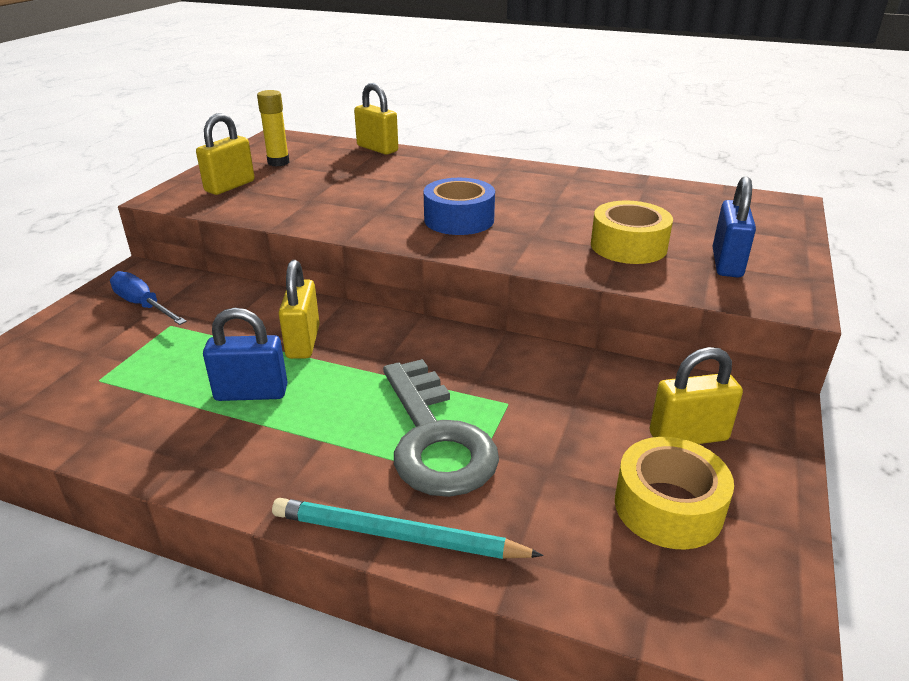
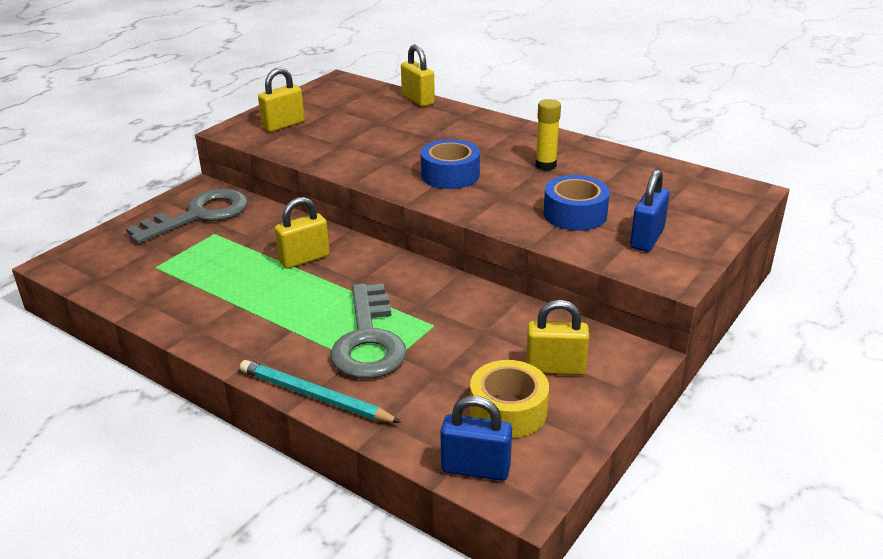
camera: 15 degrees right, 0 degrees up
(143, 305) = (199, 215): blue screwdriver -> grey key
(251, 393) = (254, 291): blue padlock -> blue padlock (475, 469)
(278, 162) = (330, 106): yellow glue stick -> yellow glue stick (545, 165)
(303, 342) = (304, 259): yellow padlock -> yellow padlock turned 45 degrees clockwise
(628, 246) = (575, 214): yellow tape -> blue tape

